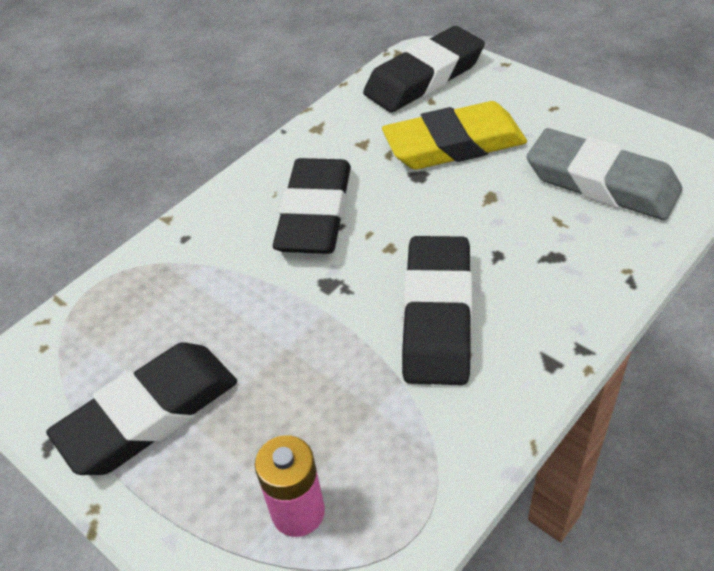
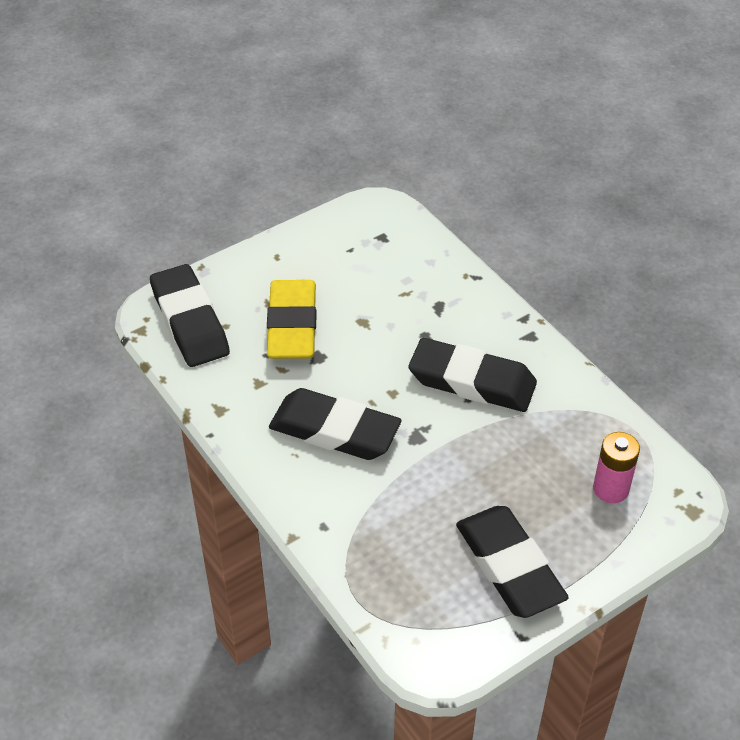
camera: 80 degrees left, 0 degrees up
(601, 182) = (376, 259): grey eraser -> none

